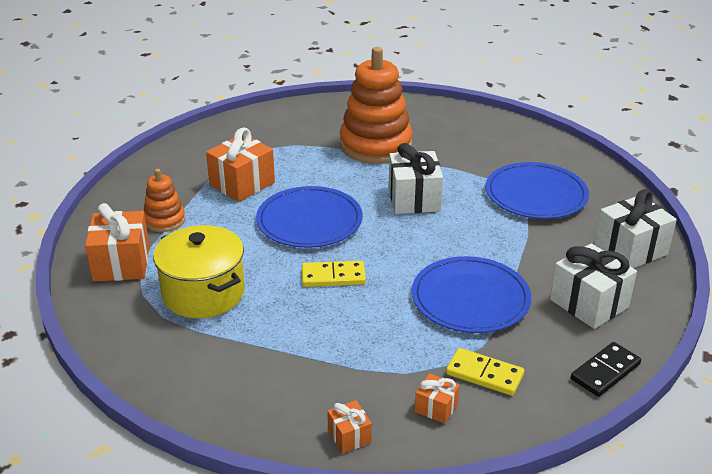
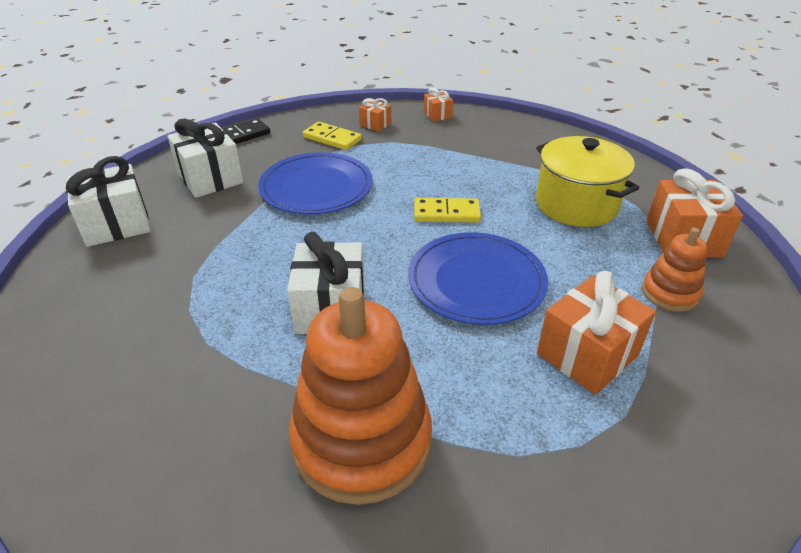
camera: 175 degrees left, 5 degrees up
(536, 194) = (158, 306): blue plate -> none

